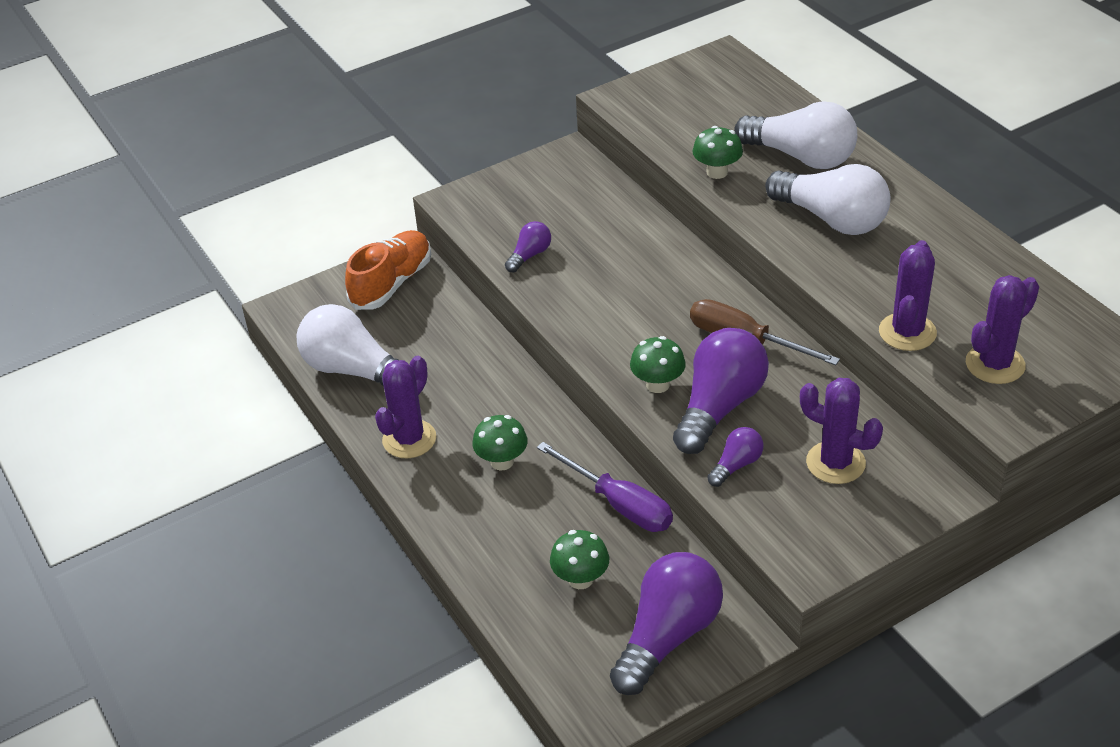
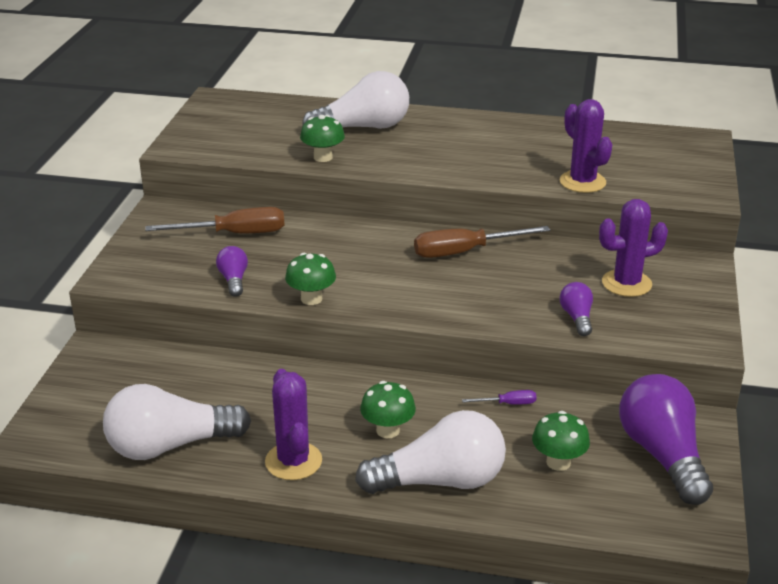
camera: 50 degrees left, 10 degrees down
(392, 283) = (109, 372): orange shoe -> none
(589, 210) = (234, 234): none -> brown screwdriver
(619, 504) = (508, 404): purple screwdriver -> purple screwdriver, size x0.47
(657, 384) = (454, 304): green mushroom -> green mushroom (311, 299)
(719, 407) = (512, 294): purple light bulb -> none
(832, 219) = (439, 149): white light bulb -> white light bulb (440, 481)
(995, 364) = (652, 174): purple cactus -> none

